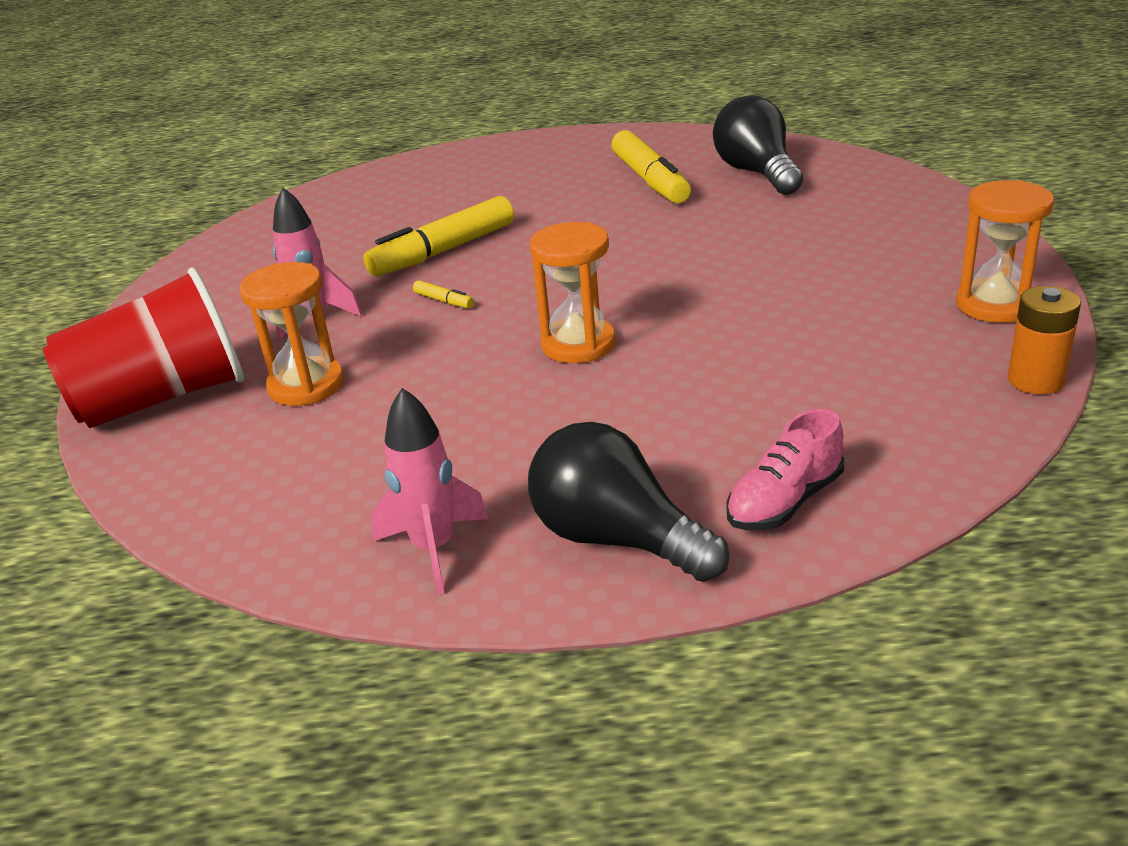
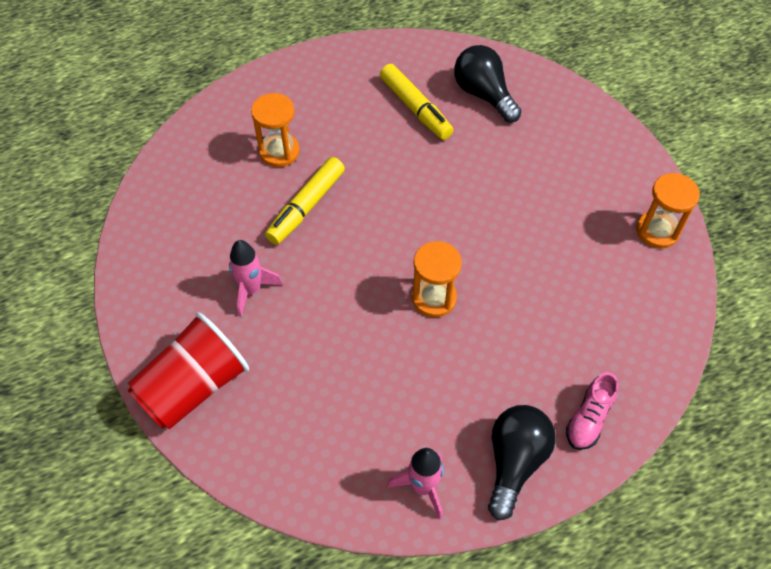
camera: 20 degrees left, 25 degrees up
(306, 385) = (282, 361): orange hourglass -> orange hourglass (279, 152)
(444, 301) = (331, 263): yellow marker -> none
(617, 539) = (514, 462): black light bulb -> black light bulb turned 90 degrees clockwise
(1036, 380) = (690, 299): orange battery -> none

